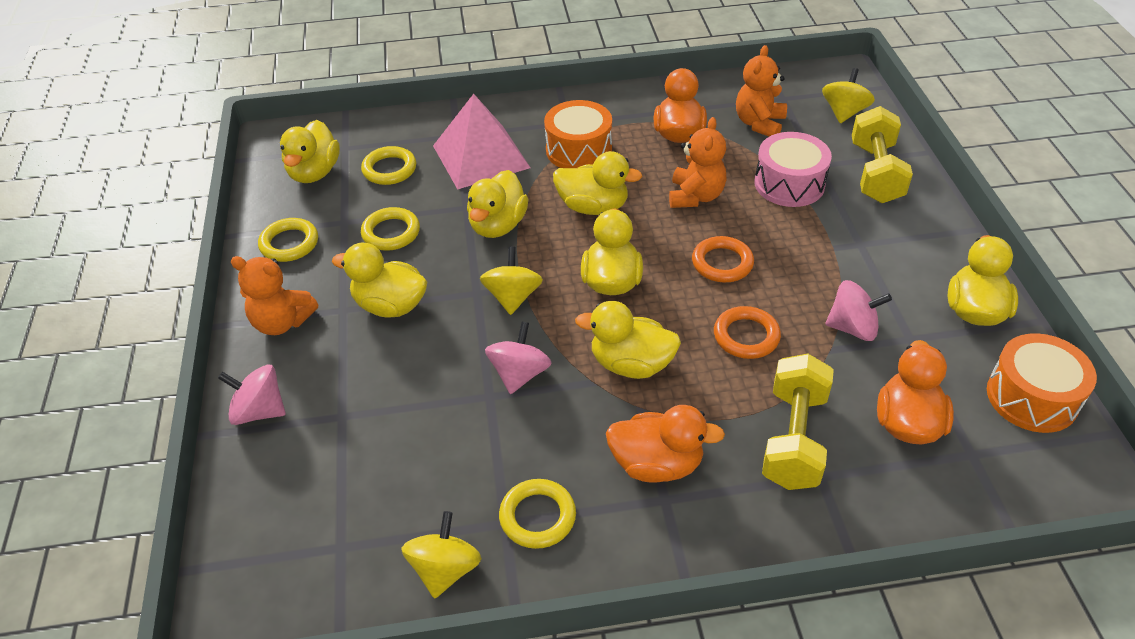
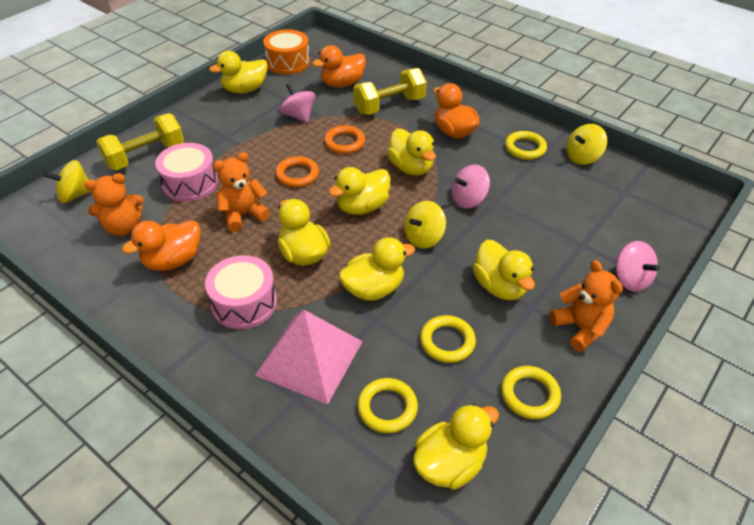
camera: 135 degrees left, 0 degrees up
(579, 150) = (244, 303): orange drum -> pink drum

